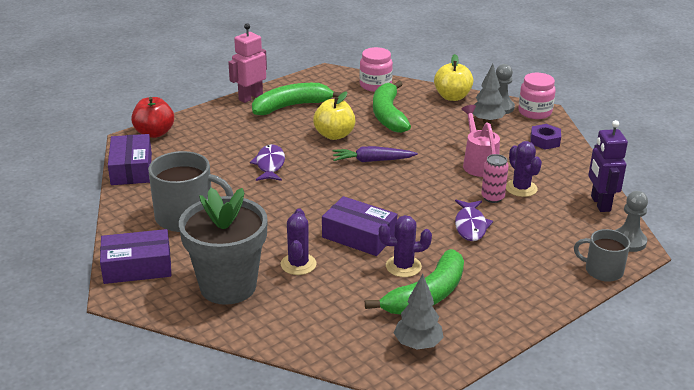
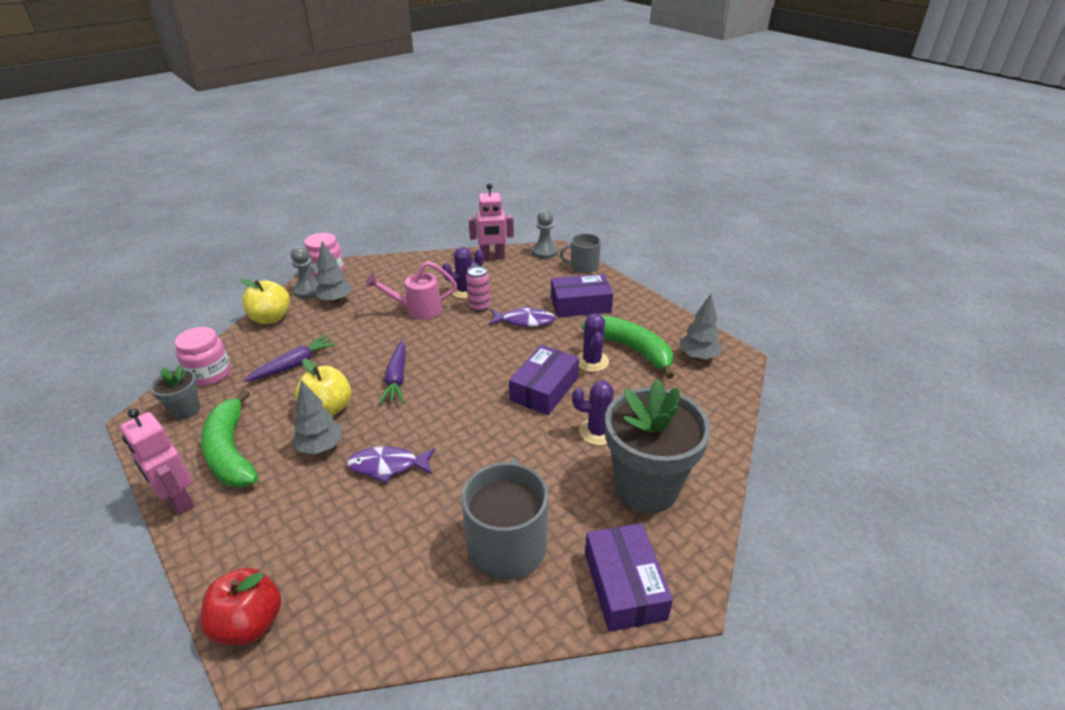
camera: 90 degrees left, 5 degrees up
(131, 169) = (365, 640): purple box -> purple box (580, 304)
(293, 137) = (321, 447): none -> grey tree
(334, 84) = (186, 410): none -> grey flower pot
(388, 115) = (294, 365): green banana -> purple carrot
(545, 141) = (384, 272): purple nut -> none
(600, 204) = (492, 257): purple robot -> pink robot
(602, 270) = (583, 266): grey mug -> grey mug turned 60 degrees clockwise

